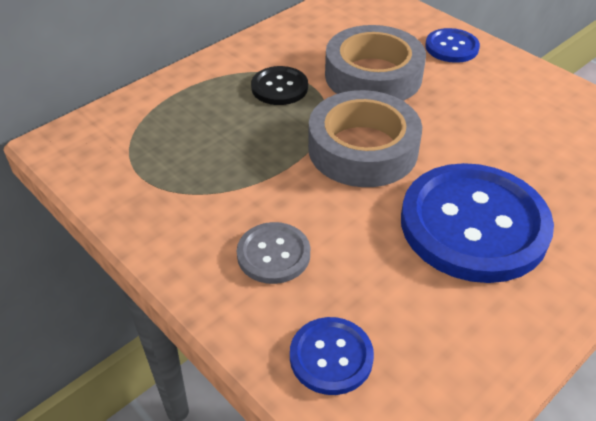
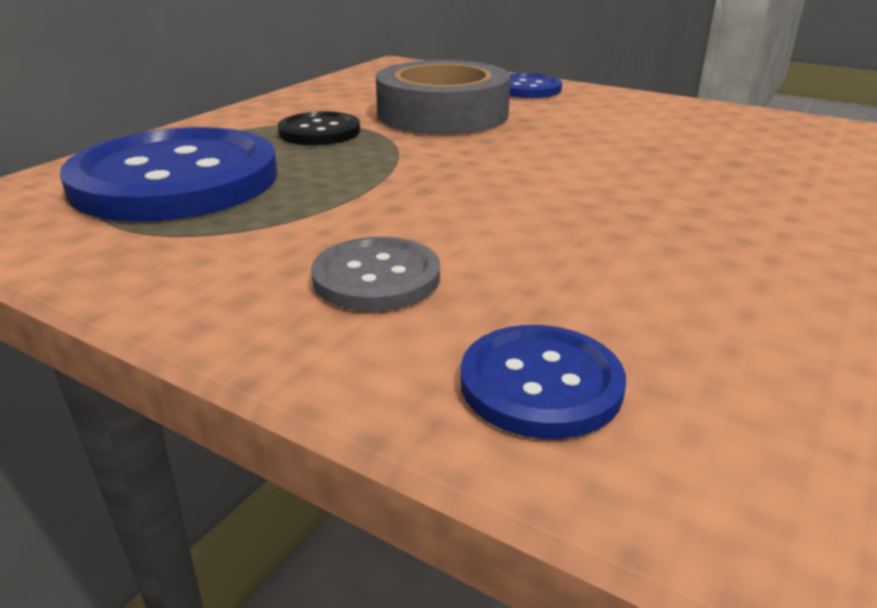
camera: 15 degrees left, 15 degrees down
(363, 149) = (463, 167): grey tape -> none
(473, 224) = (663, 212): blue button -> blue button (175, 180)

